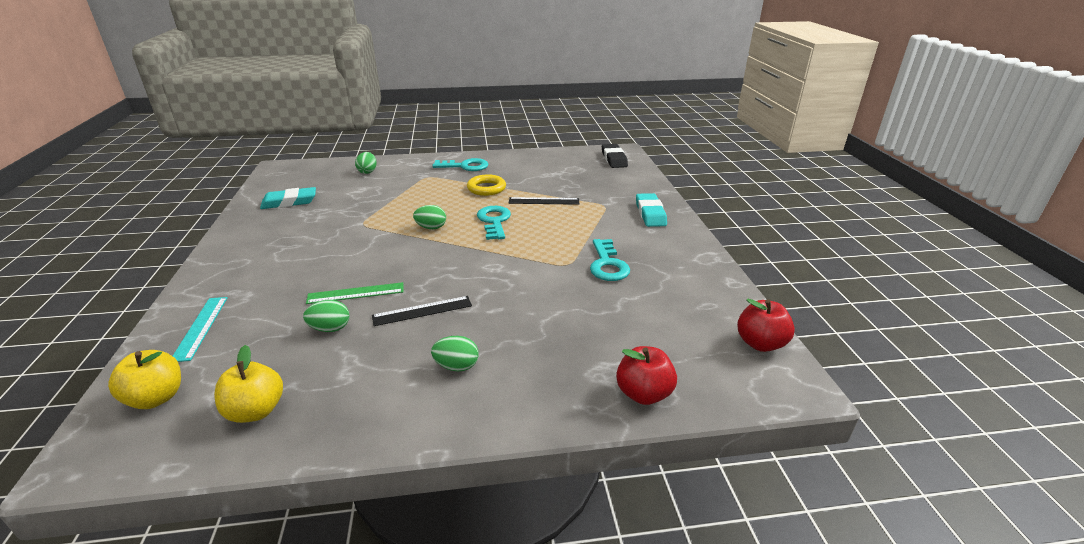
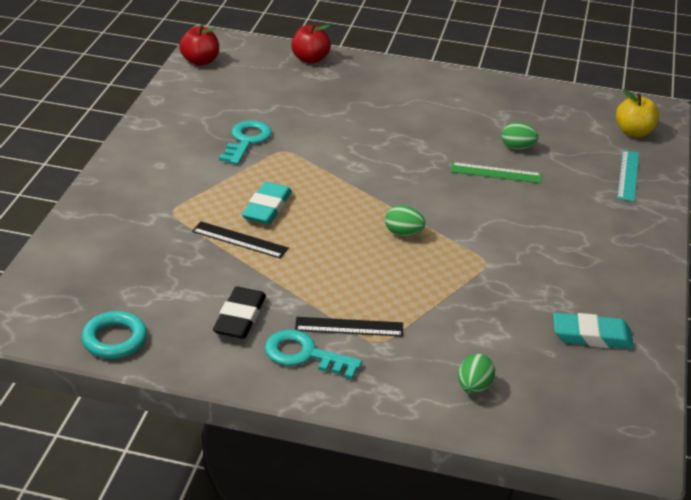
camera: 160 degrees left, 5 degrees up
(256, 411) = (562, 109): yellow apple -> none
(422, 311) = (438, 143): black ruler -> black ruler (349, 327)
(456, 366) = (424, 100): green egg -> none
(486, 188) = (300, 287): yellow ring -> none
(494, 221) = (324, 223): turquoise key -> none
(565, 155) = (115, 339): none -> turquoise ring
(614, 159) = (50, 303): black eraser -> black eraser (240, 317)
(650, 213) = (132, 185): turquoise eraser -> turquoise eraser (267, 208)

